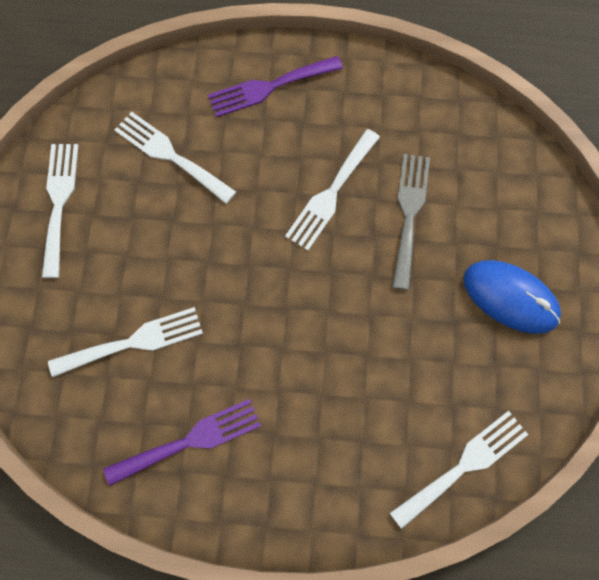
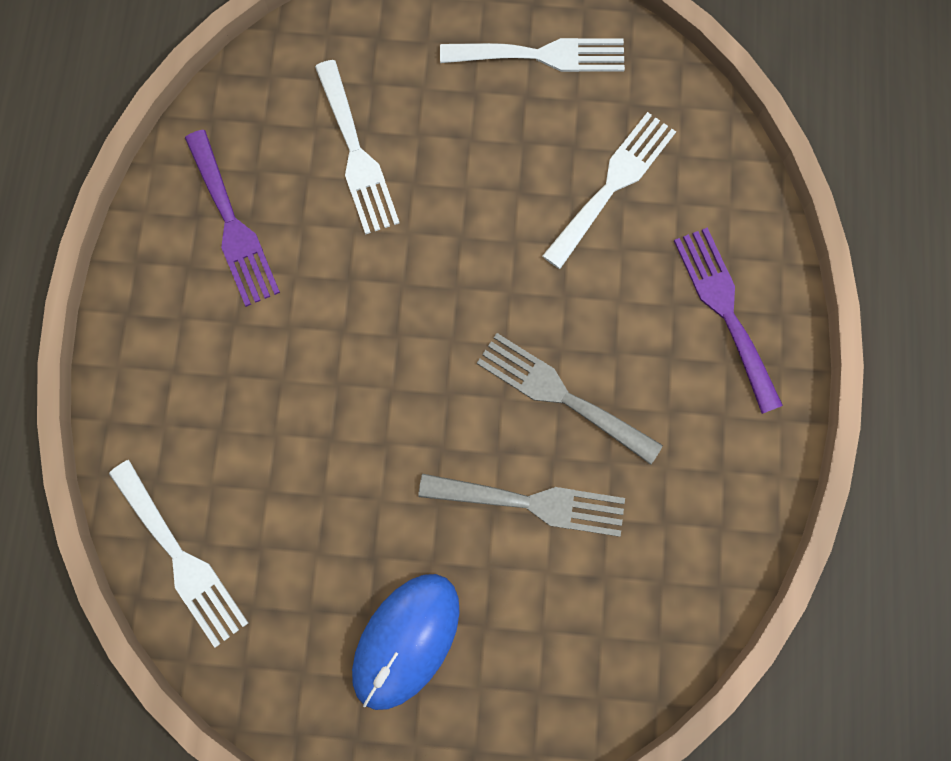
camera: 90 degrees right, 5 degrees up
(331, 194) = (561, 395): white fork -> grey fork

